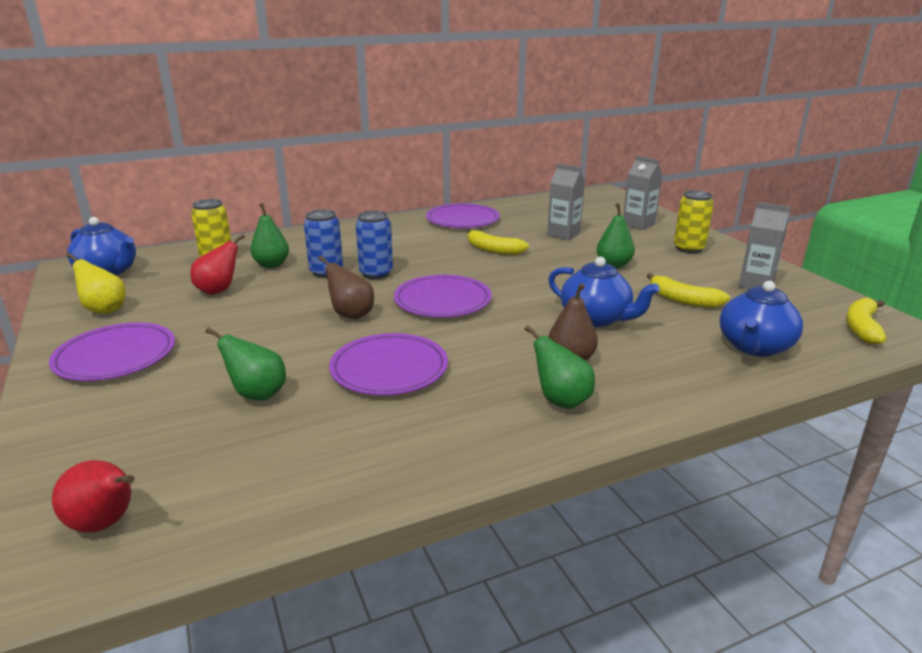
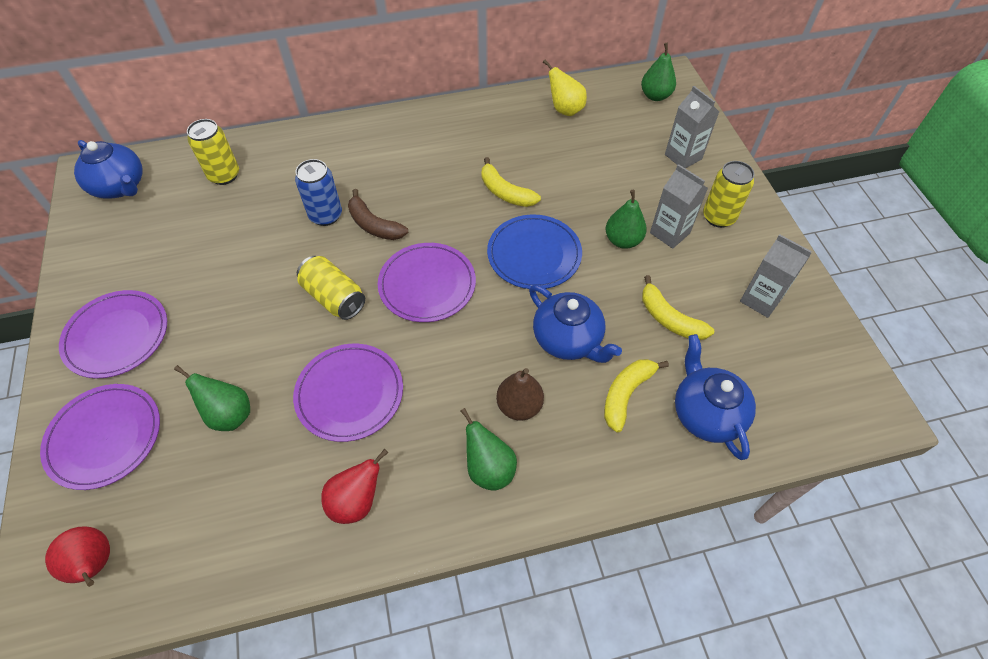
camera: 10 degrees right, 30 degrees up
(104, 310) = (112, 256): yellow pear -> yellow pear (565, 109)
(219, 290) = (218, 236): red pear -> red pear (356, 501)
(272, 265) = (275, 193): green pear -> green pear (655, 96)
(351, 314) = (334, 297): brown pear -> yellow can
(376, 274) = (374, 225): blue can -> brown banana
(462, 220) = (490, 123): purple plate -> purple plate (104, 437)
(537, 277) = (534, 254): none -> blue plate
(563, 234) = (591, 169): grey carton -> grey carton (669, 233)
(754, 347) = (706, 413): blue teapot -> blue teapot turned 120 degrees clockwise
(862, 327) = (833, 397): yellow banana -> yellow banana (626, 394)

